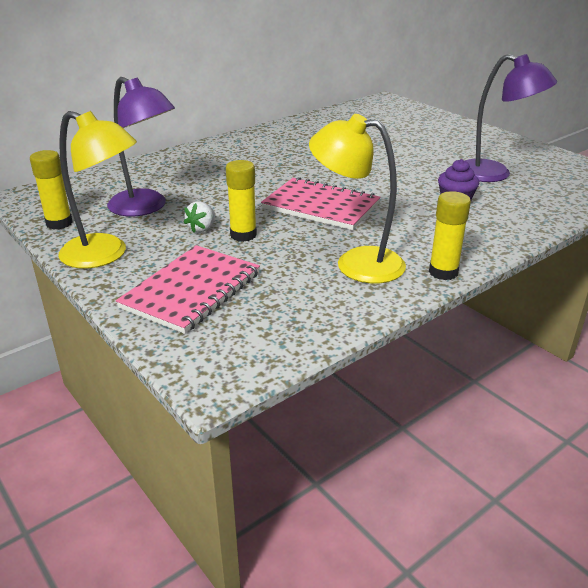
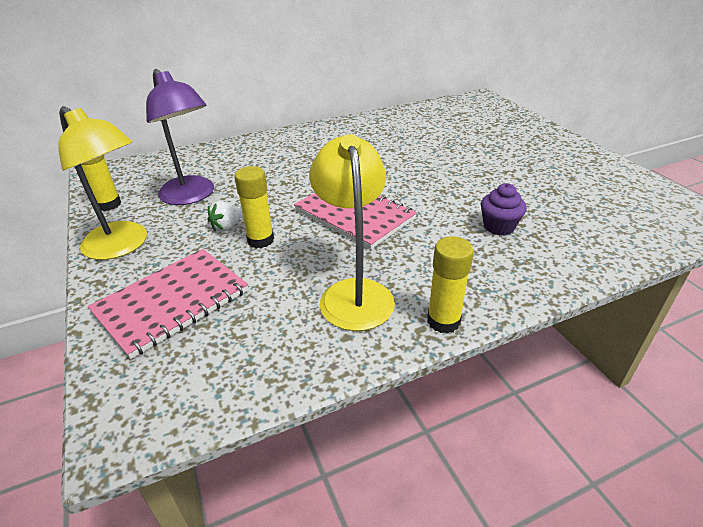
camera: 15 degrees right, 5 degrees up
(356, 263) = (354, 293): yellow lamp -> yellow lamp turned 45 degrees clockwise
(494, 174) = (558, 196): purple lamp -> none

